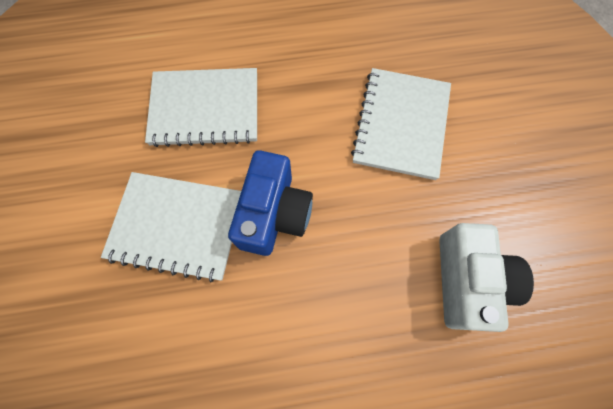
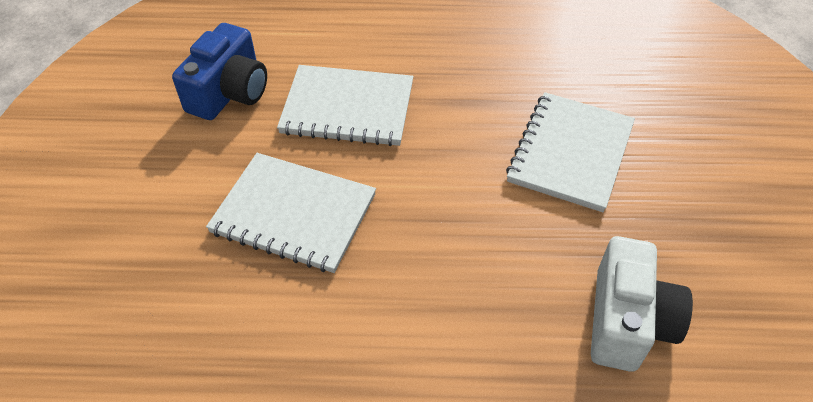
camera: 10 degrees right, 20 degrees down
(274, 213) = (406, 218): blue camera -> blue camera (229, 92)

